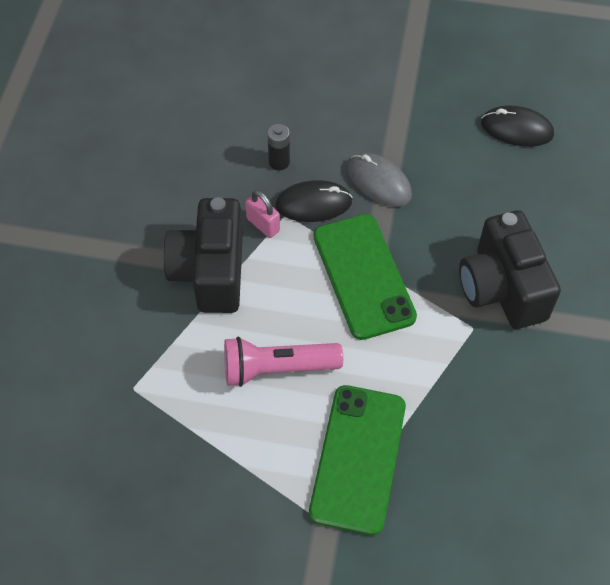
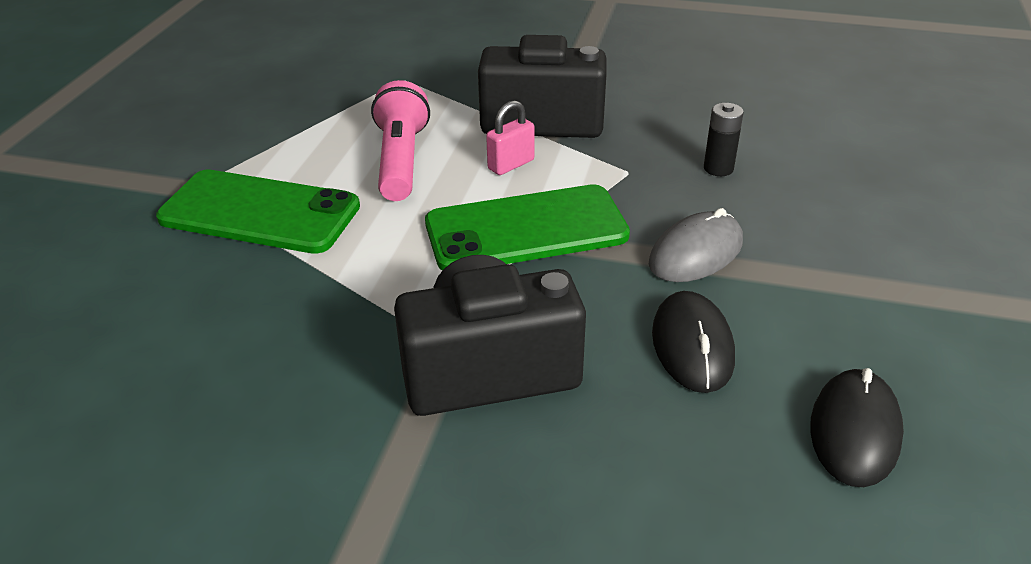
camera: 95 degrees right, 20 degrees down
(263, 225) = (612, 155): pink padlock -> pink padlock (511, 165)
(313, 203) = (649, 193): black mouse -> black mouse (692, 345)

